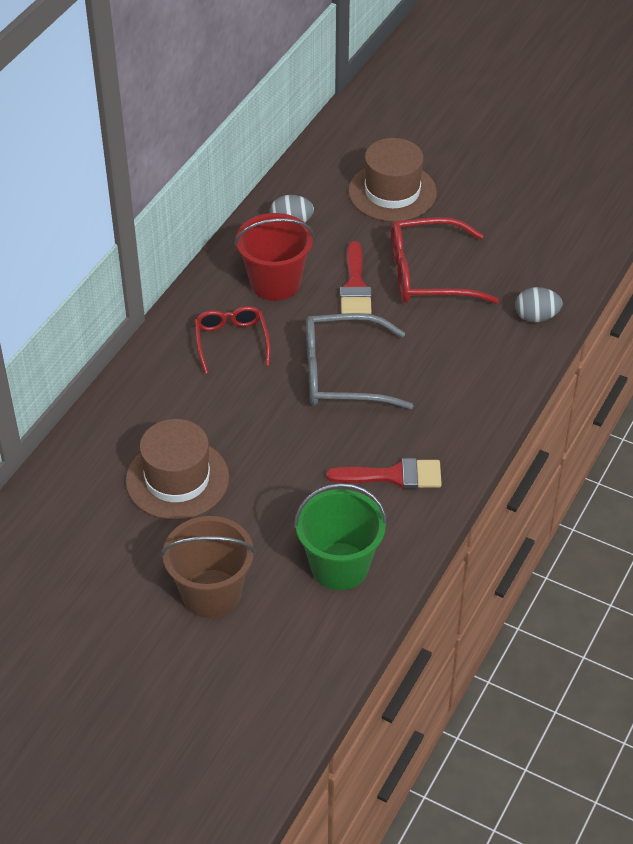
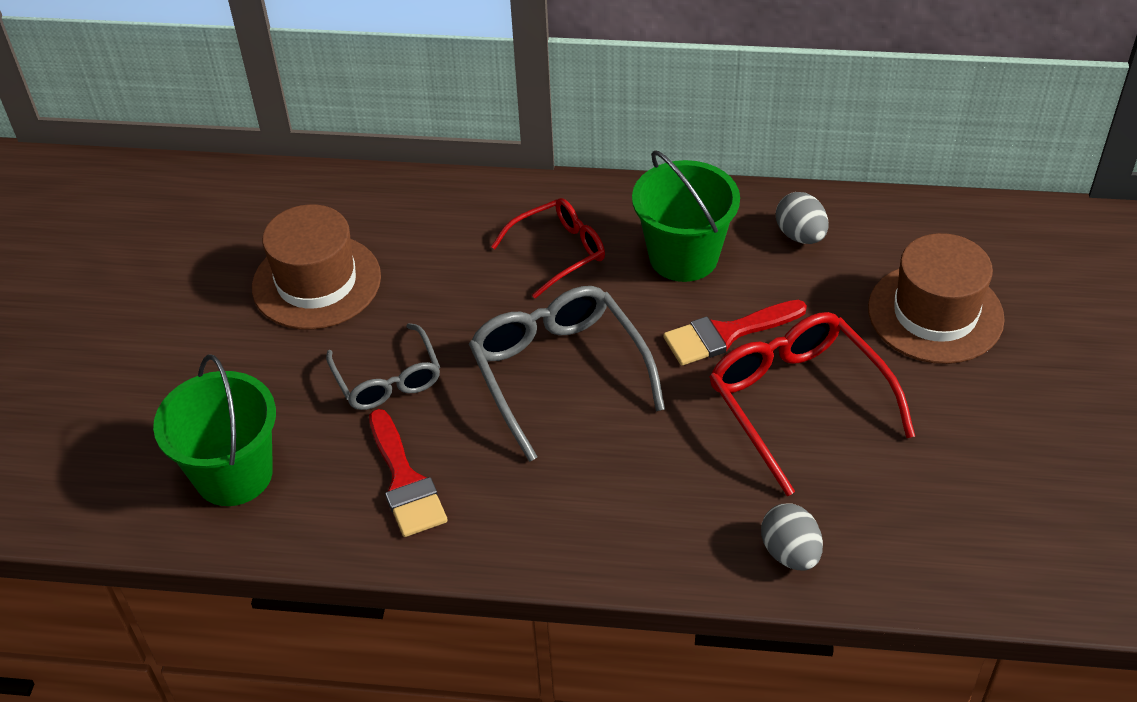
camera: 70 degrees right, 0 degrees up
(211, 593) = (155, 370): brown bucket -> none
(275, 283) = (683, 256): red bucket -> green bucket
(297, 462) = (387, 379): none -> grey glasses

